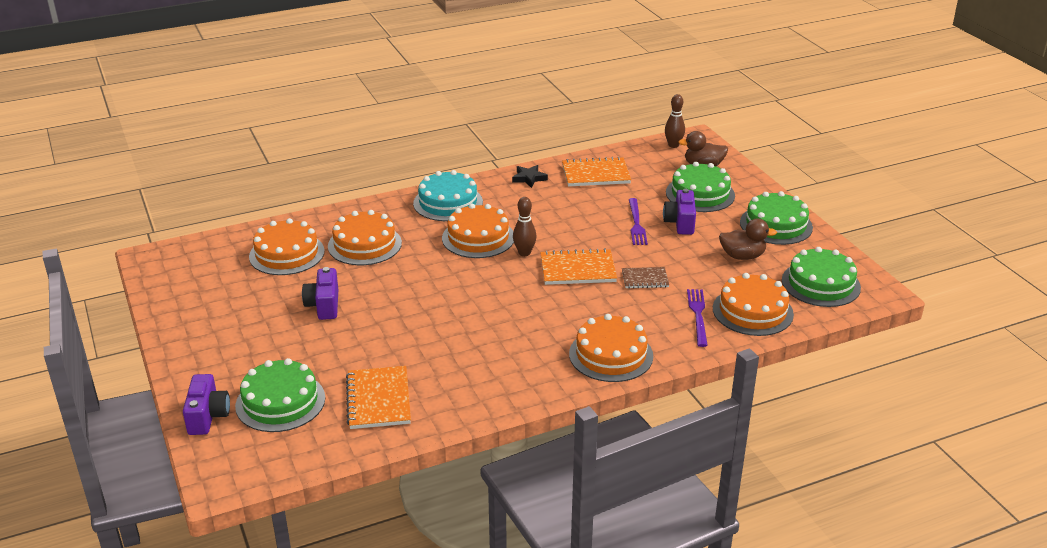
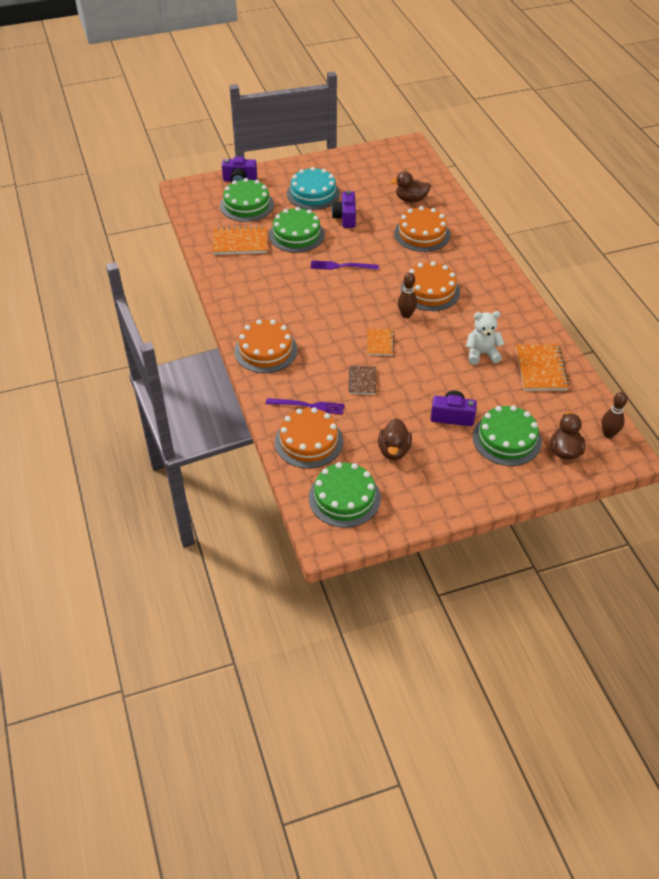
camera: 95 degrees right, 15 degrees up
(287, 254) = (411, 199): orange cake -> brown duck
(324, 305) = (345, 218): purple camera -> purple camera turned 90 degrees counterclockwise
(448, 203) = (485, 276): turquoise cake -> turquoise cake (313, 193)
(529, 178) = (529, 325): black star -> none
(578, 269) = (380, 343): orange notebook -> orange notebook, size x0.60
(580, 206) = (482, 354): none -> white teddy bear
(636, 224) = (451, 386): purple fork -> purple fork (341, 266)
(776, 225) = (448, 486): green cake -> green cake (296, 234)

